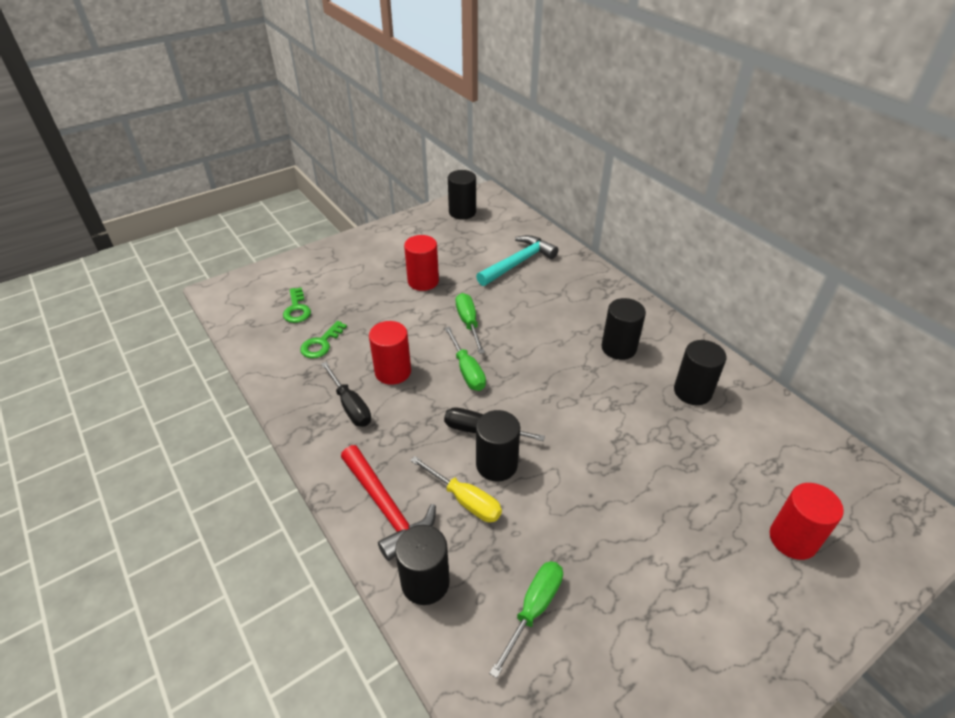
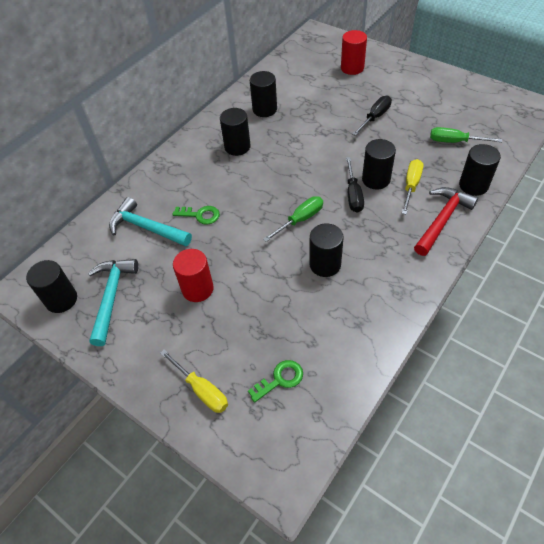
camera: 105 degrees left, 10 degrees up
(321, 343) = (318, 331): green key -> green key (200, 215)
(324, 267) = (202, 390): none -> yellow screwdriver
(350, 406) = (374, 276): black screwdriver -> black screwdriver (375, 117)
(393, 372) = (325, 264): red cylinder -> black cylinder
(447, 235) = (111, 297): none -> turquoise hammer
(468, 323) = (244, 236): green screwdriver -> none

